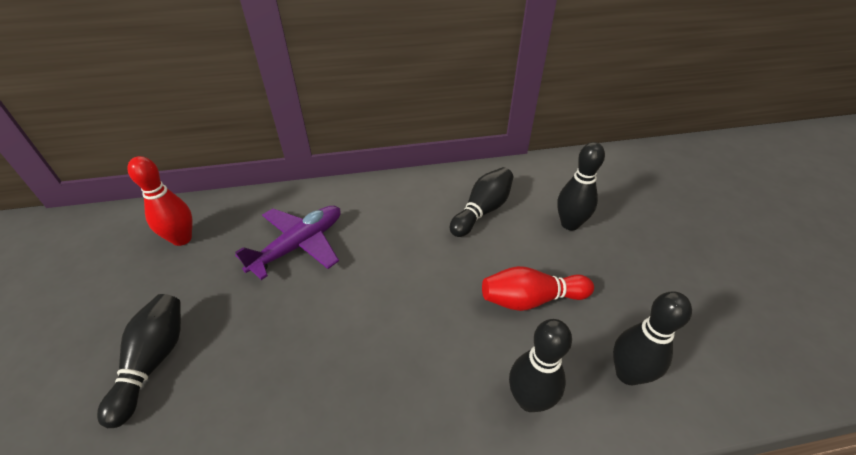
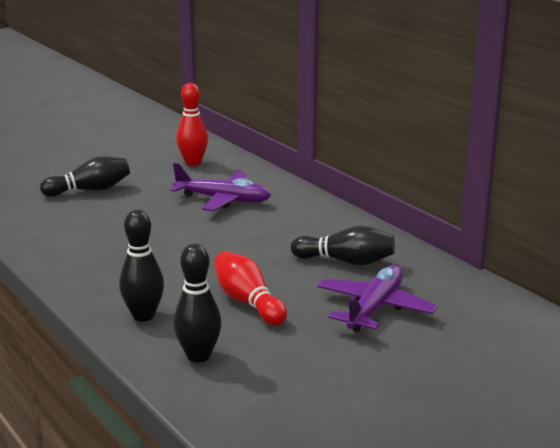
camera: 65 degrees right, 20 degrees down
(570, 224) = (375, 308): black bowling pin -> purple plane

